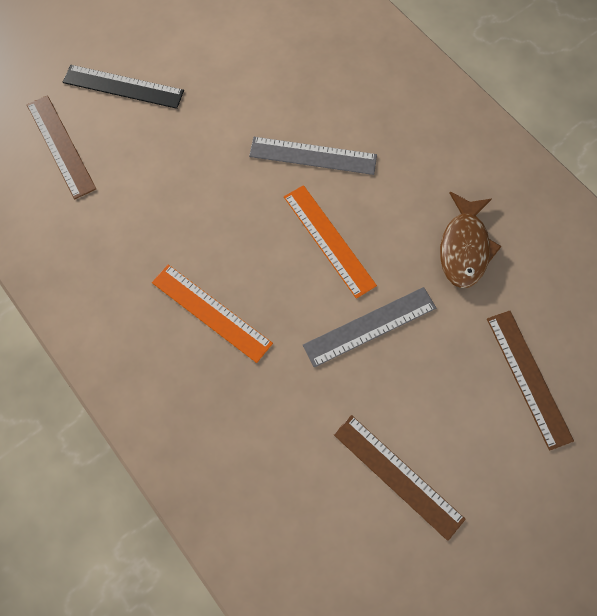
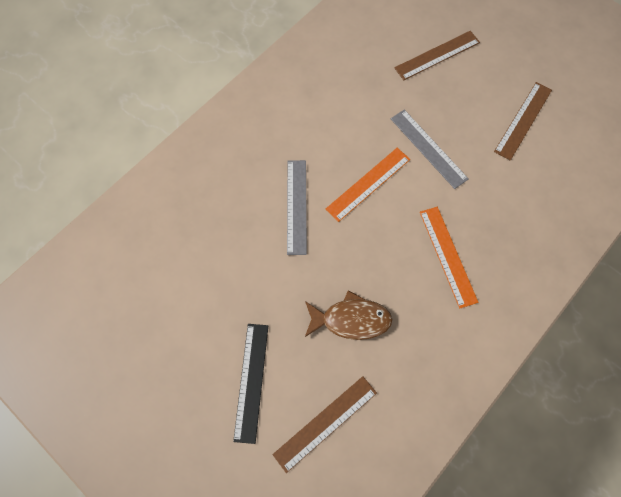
camera: 100 degrees left, 0 degrees up
(211, 312) = (447, 256): orange ruler -> orange ruler turned 45 degrees counterclockwise
(464, 247) = (353, 97): brown fish -> brown fish (351, 319)

